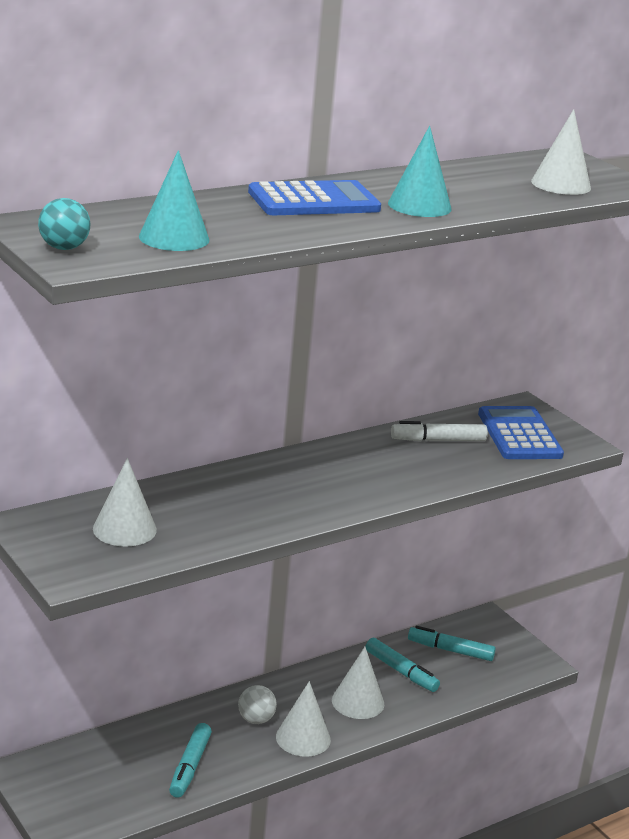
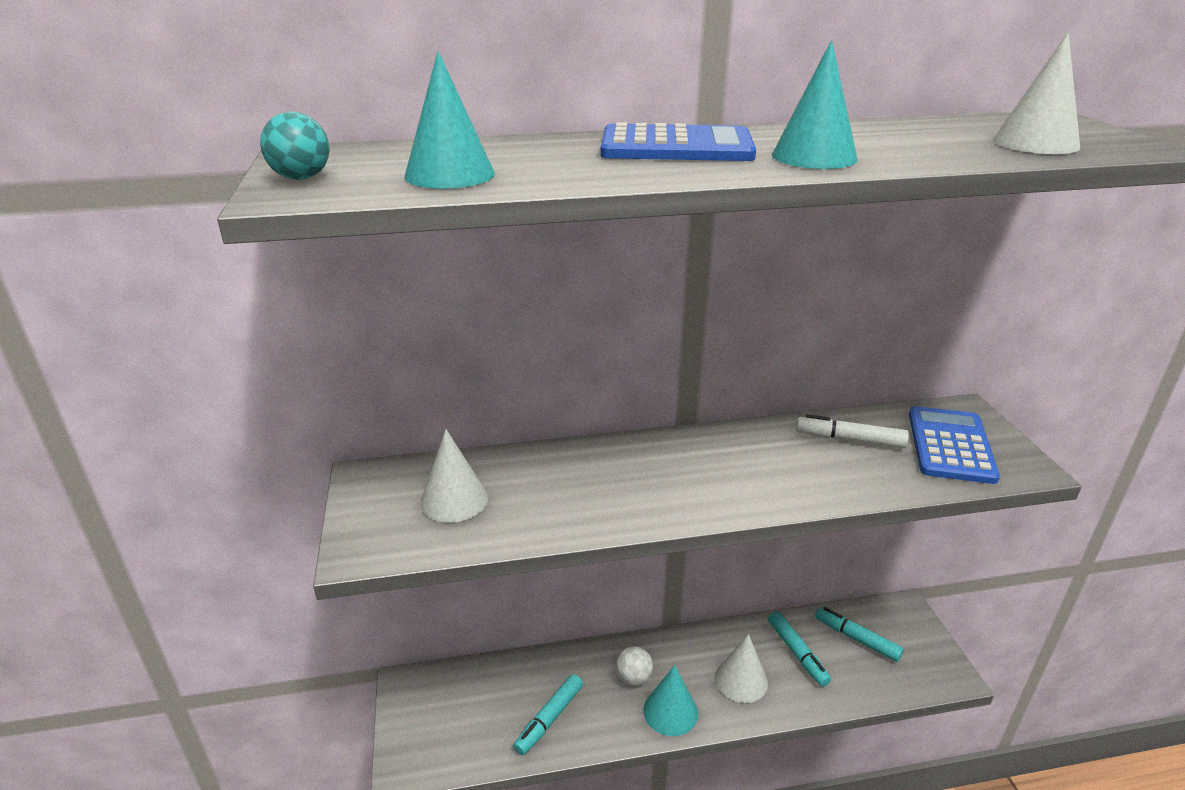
camera: 25 degrees right, 5 degrees up
(303, 738) = (670, 711): white cone -> turquoise cone

